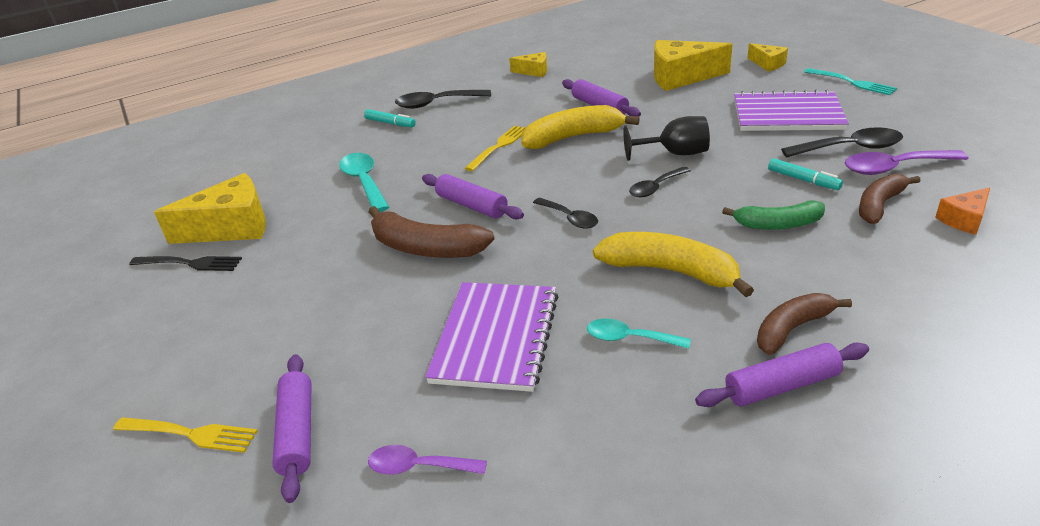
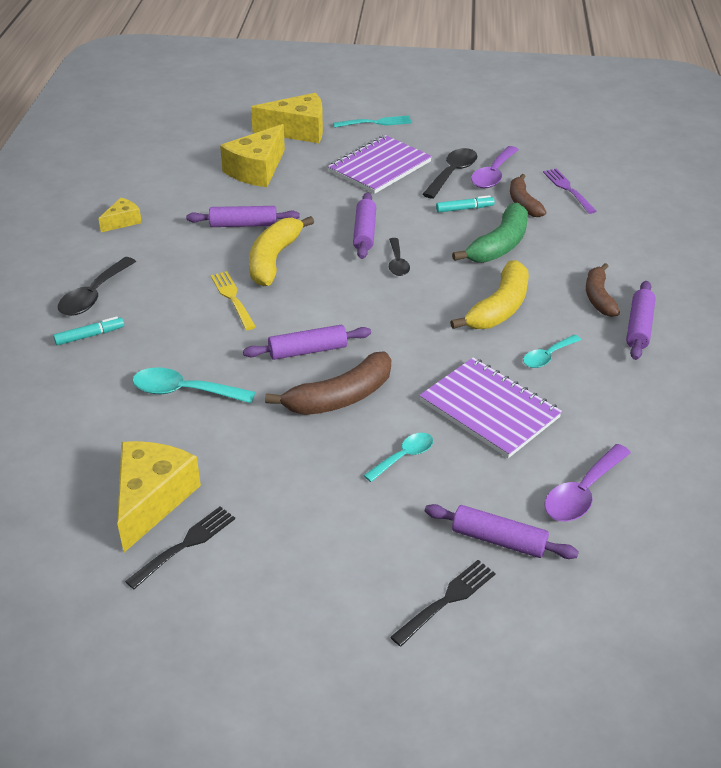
camera: 60 degrees left, 5 degrees up
(189, 434) = (446, 601): yellow fork -> black fork
(375, 317) = (403, 457): none -> turquoise spoon
(419, 467) = (582, 493): purple spoon -> purple spoon, size x1.54
(569, 218) = (387, 316): black spoon -> none
(670, 271) = (499, 308): yellow banana -> yellow banana turned 150 degrees clockwise
(675, 153) = (364, 232): black goblet -> purple rolling pin
(767, 64) = (298, 131): yellow cheese -> yellow cheese, size x1.92
(778, 224) = (499, 245): green banana -> green banana, size x1.50
(964, 220) = (568, 190): orange cheese -> purple fork

